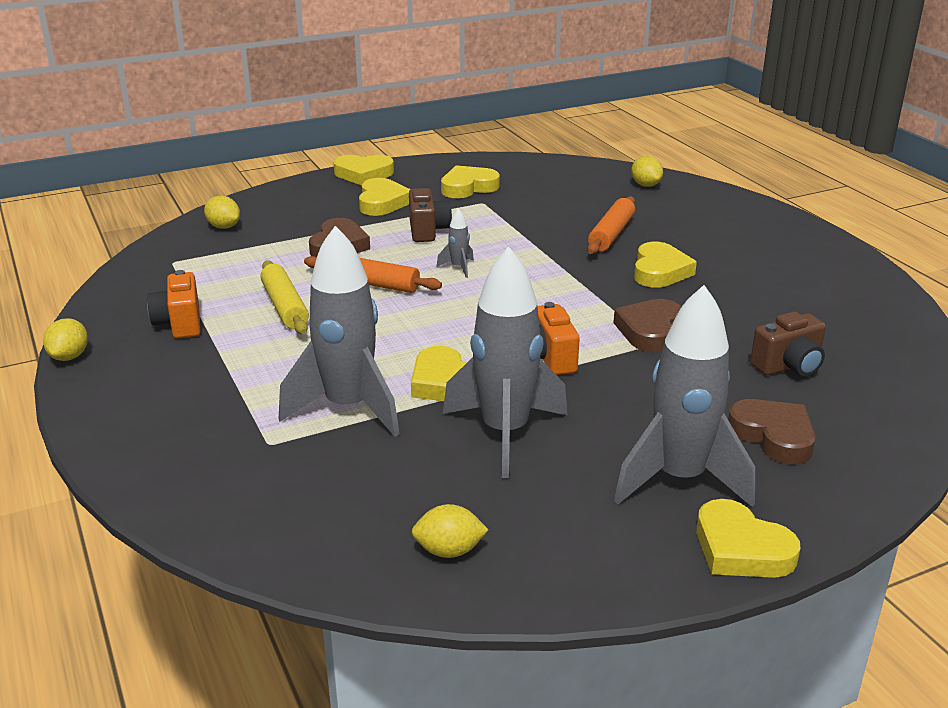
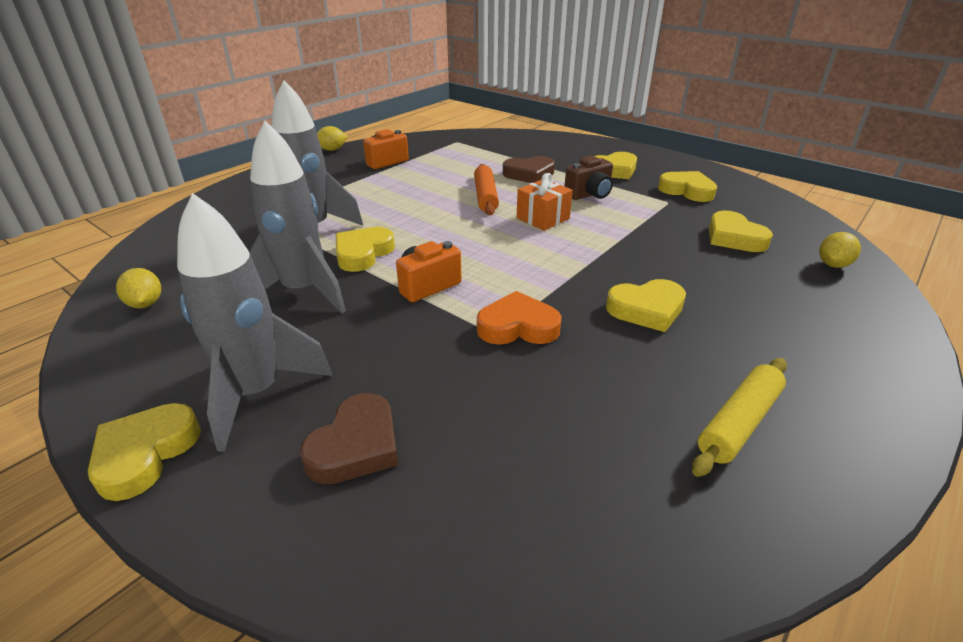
camera: 65 degrees right, 5 degrees up
(224, 227) = (515, 141): yellow lemon -> none
(285, 306) = (429, 181): yellow rolling pin -> yellow rolling pin (739, 423)
(363, 174) = (650, 154): yellow heart -> yellow heart (734, 237)
(458, 268) = (543, 218): grey rocket -> orange gift
(611, 234) = (691, 268): orange rolling pin -> none
(650, 330) = (518, 326): brown heart -> orange heart
(788, 366) = (514, 436): brown camera -> none

